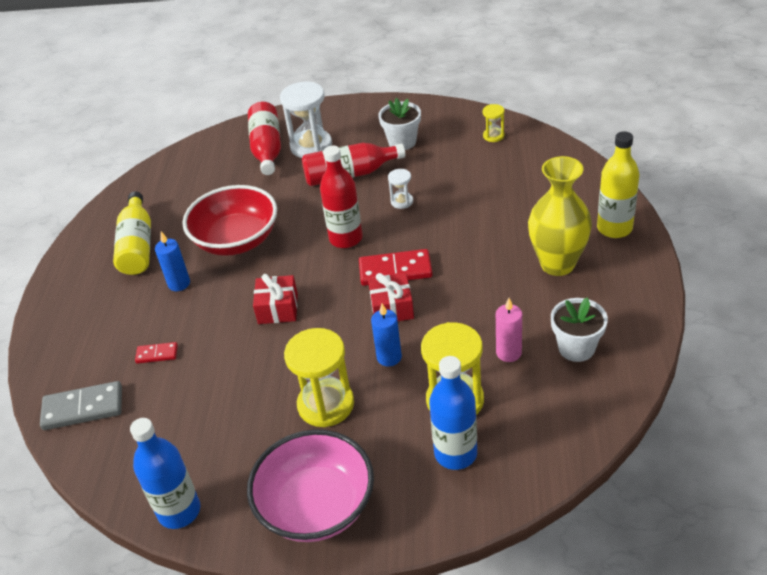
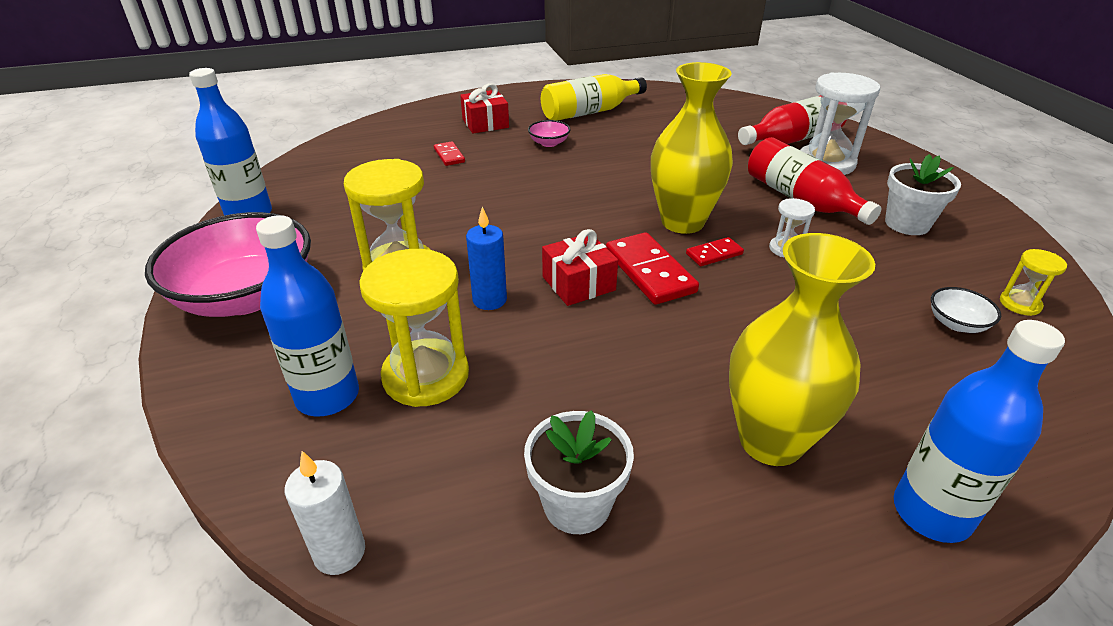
camera: 65 degrees right, 5 degrees down
(83, 408) = (374, 140): grey domino -> none
(179, 284) = (549, 143): blue candle -> pink bowl
(236, 240) = (631, 157): red bowl -> none
(278, 308) = (539, 204): red gift -> red gift (485, 123)
(346, 238) = (682, 222): red bottle -> yellow vase
(391, 235) = (714, 254): none -> red domino
(499, 164) = (956, 323): none -> white bowl
(508, 353) = (535, 416): pink candle -> none
(581, 450) = (339, 552): none -> white candle
(614, 228) = (931, 513): yellow bottle -> blue bottle

